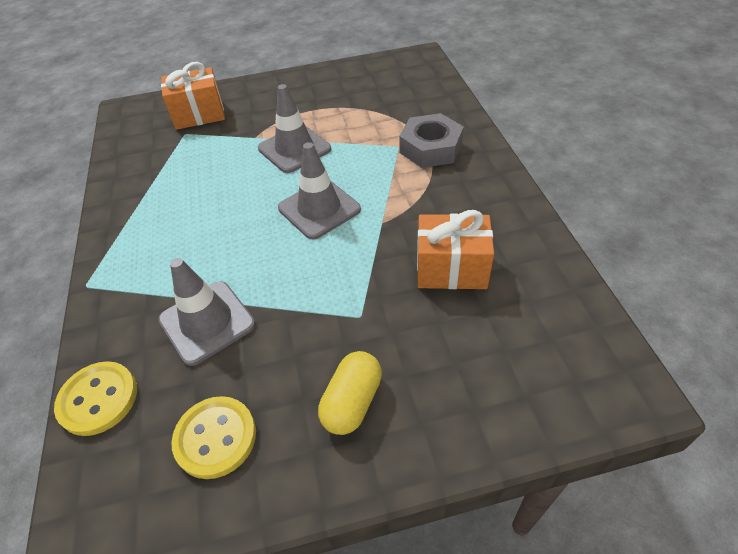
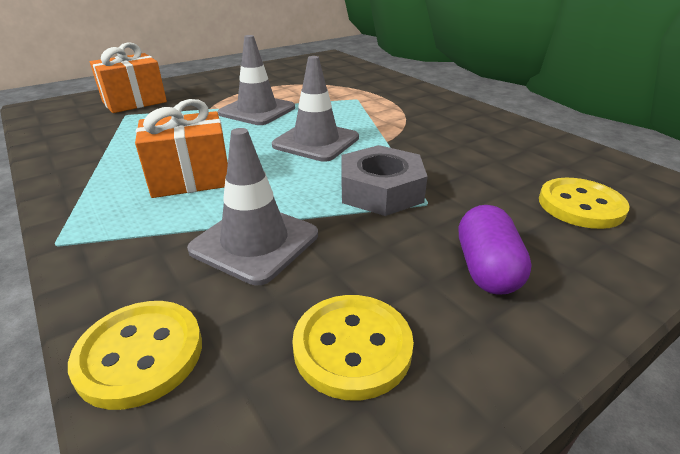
camera: 25 degrees left, 15 degrees down
(352, 402) = (486, 268): yellow capsule -> purple capsule
(430, 148) = (386, 97): grey nut -> grey nut (381, 190)
(451, 269) = (480, 158): orange gift -> orange gift (191, 179)
(492, 358) = (580, 205): none -> yellow button

